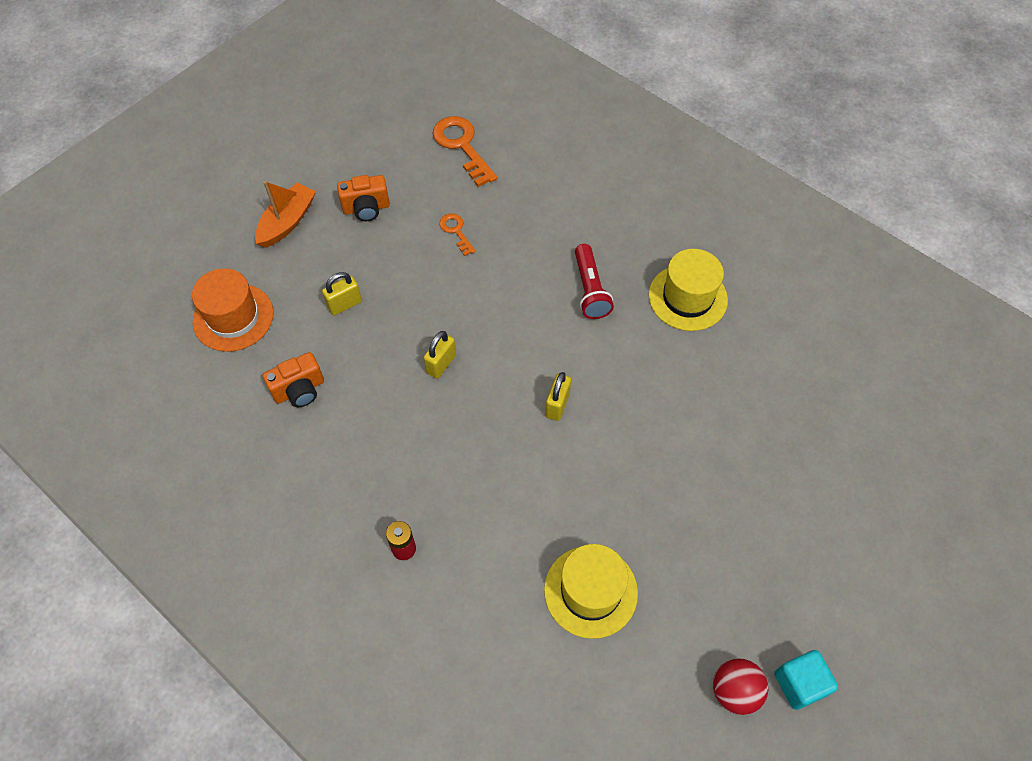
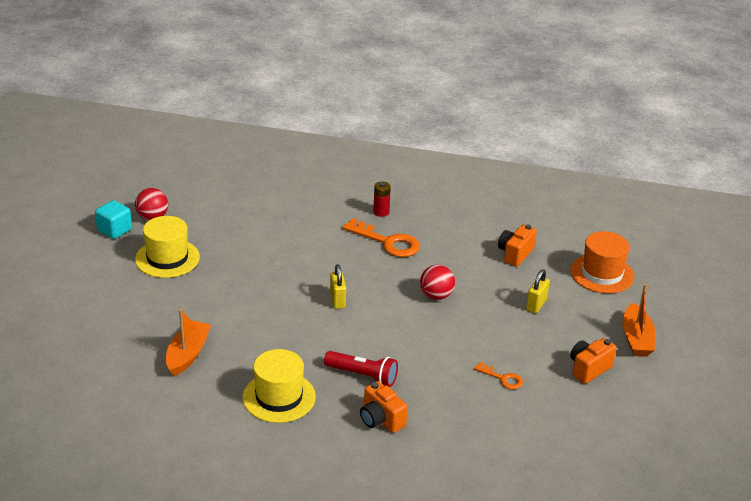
camera: 150 degrees right, 25 degrees down
(441, 364) = (436, 296): yellow padlock -> red ball
(462, 146) = (562, 447): orange key -> orange key (387, 242)
(590, 289) = (362, 375): red flashlight -> red flashlight turned 150 degrees clockwise
(590, 591) = (258, 228): yellow hat -> yellow hat (167, 258)
(602, 233) = (381, 420): none -> orange camera
(764, 393) = (187, 354): none -> orange boat

